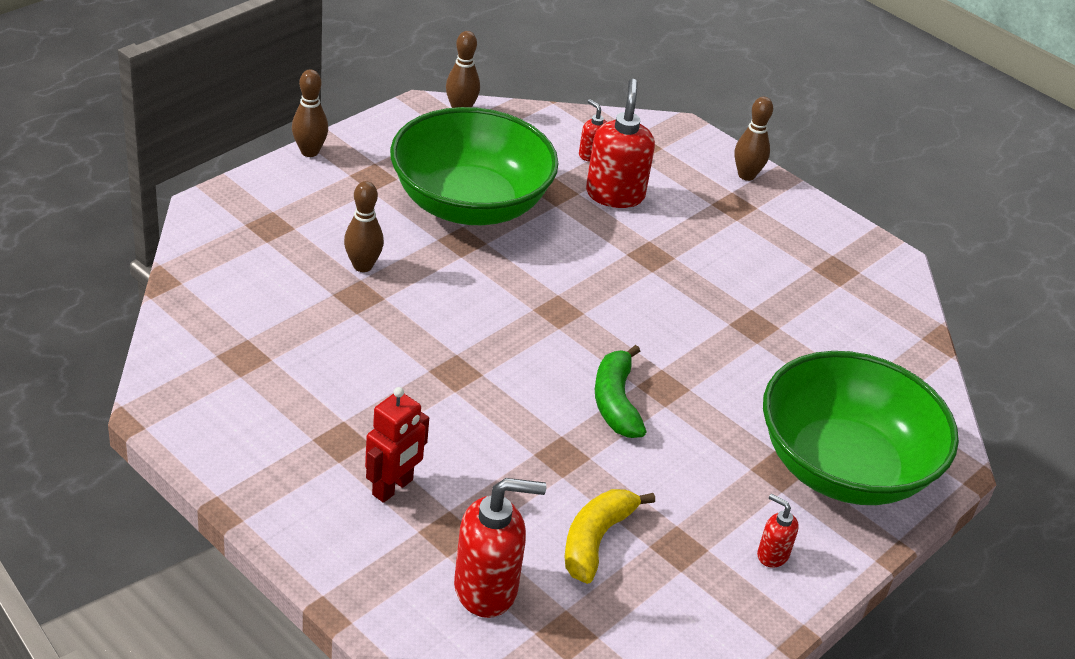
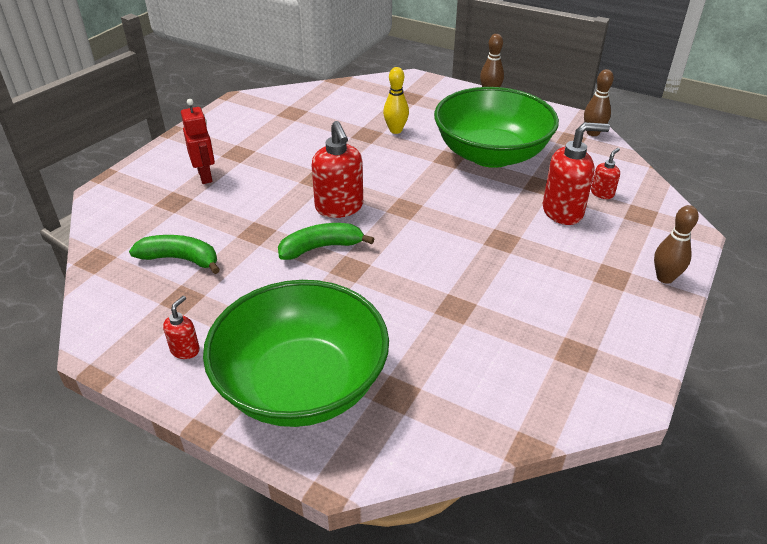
camera: 80 degrees right, 0 degrees up
(363, 266) = (395, 130): brown bowling pin -> yellow bowling pin
(393, 487) = (205, 176): red robot -> red robot turned 135 degrees counterclockwise
(486, 588) = (129, 223): red soap dispenser -> red soap dispenser (339, 208)
(595, 540) = (180, 259): yellow banana -> green banana

